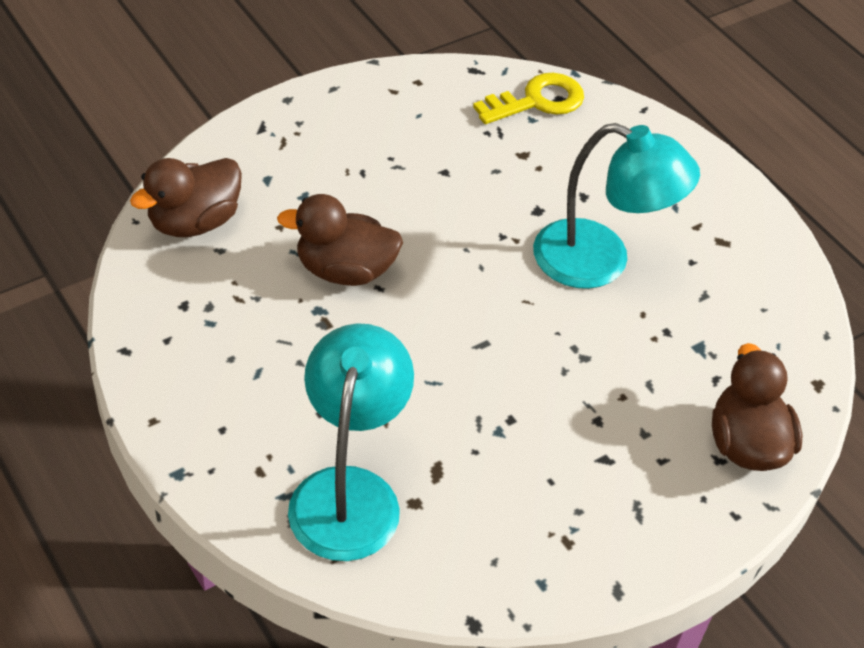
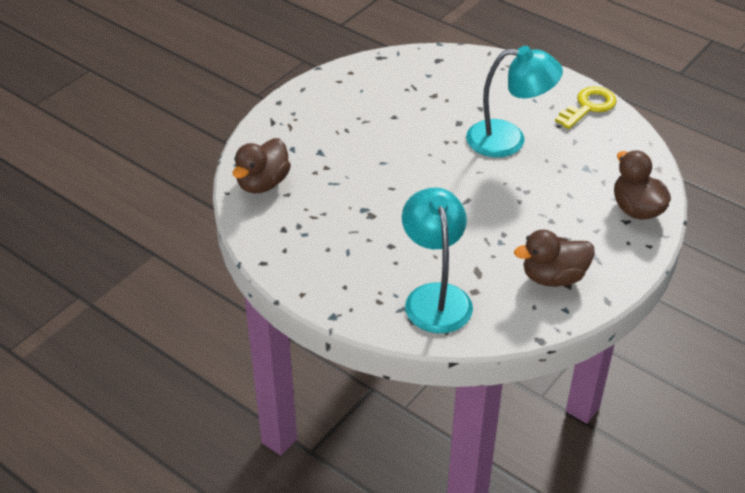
camera: 15 degrees left, 5 degrees down
(344, 270) = (366, 184): brown duck -> brown duck (553, 277)
(537, 101) = (426, 64): yellow key -> yellow key (588, 106)

